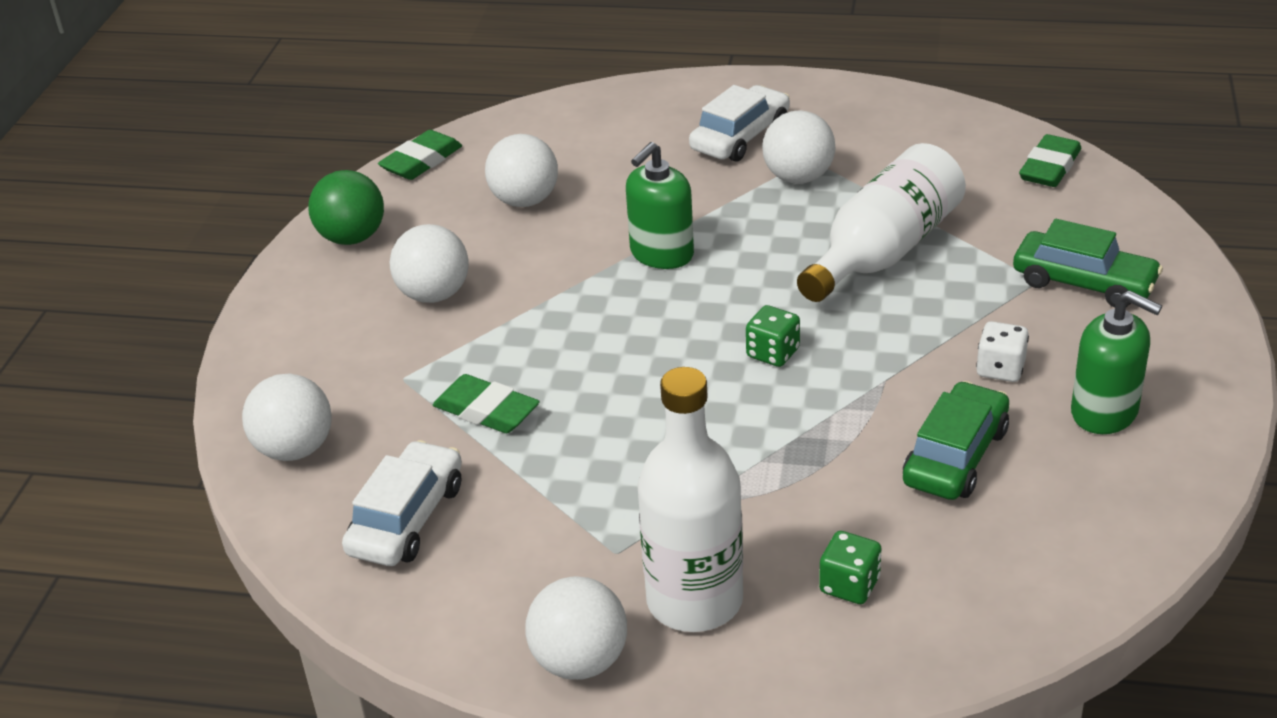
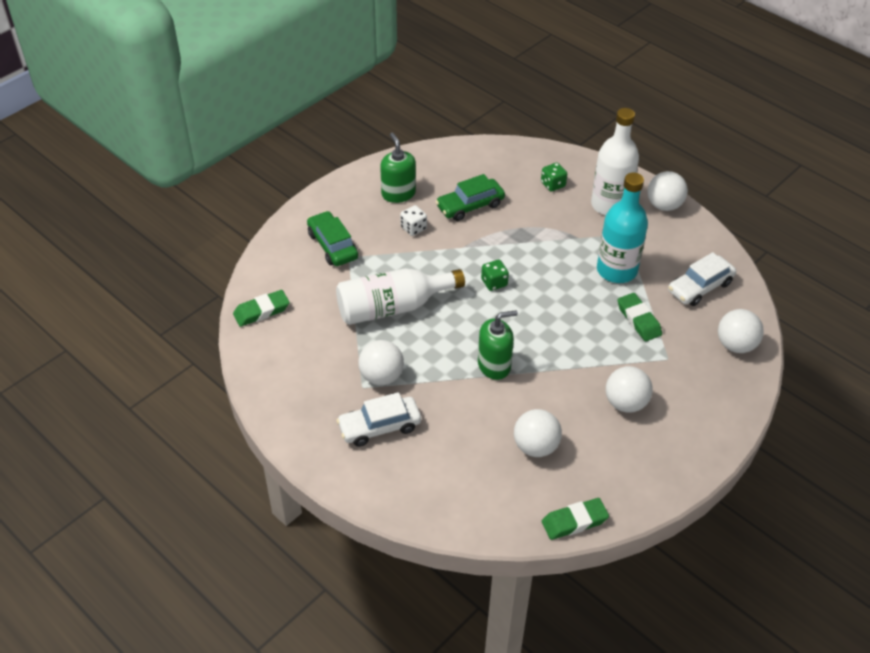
camera: 150 degrees left, 10 degrees up
(352, 238) = (649, 474): green ball -> none
(582, 474) = (616, 270): none -> turquoise bottle

